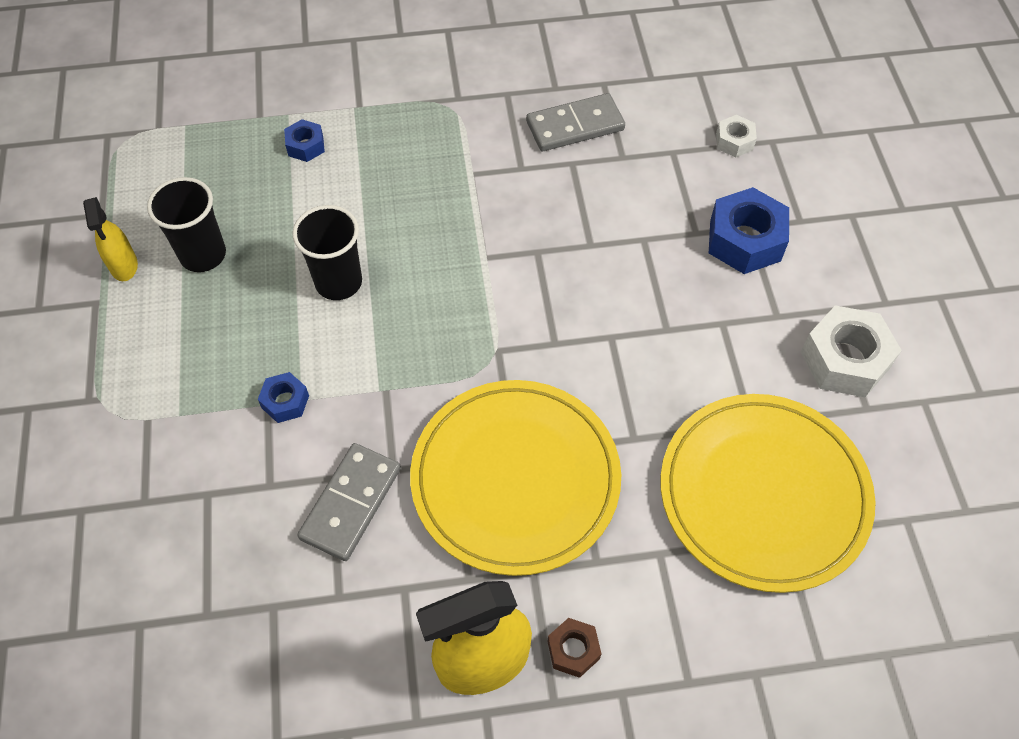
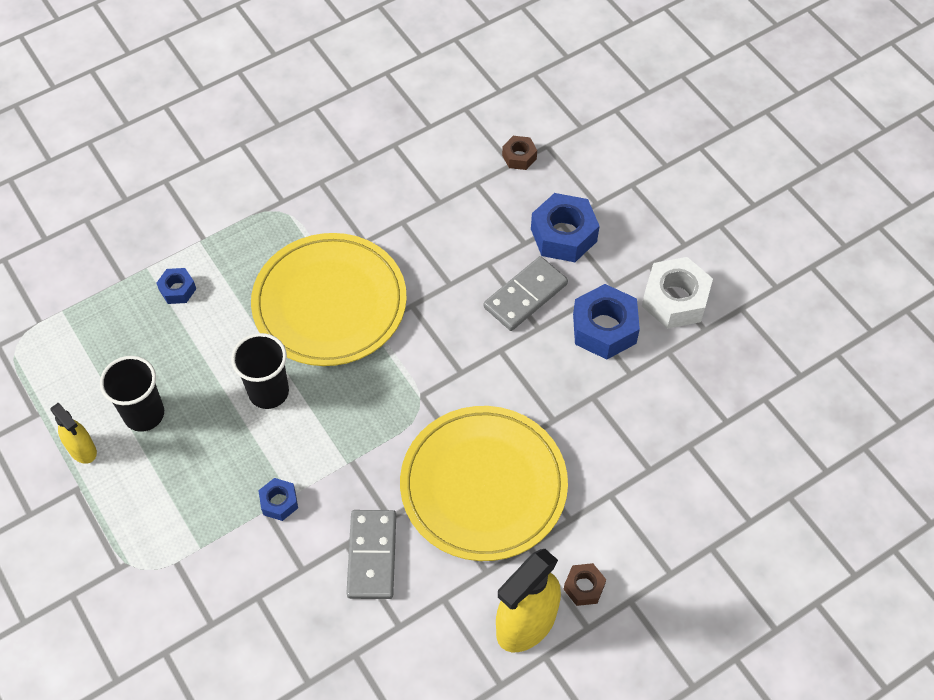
camera: 25 degrees left, 0 degrees up
(575, 126) = (389, 189): grey domino -> grey domino (525, 295)
(734, 141) = (519, 157): white nut -> brown nut
(743, 360) = (604, 328): none -> blue nut
(763, 494) = (662, 421): yellow plate -> yellow plate (329, 303)

